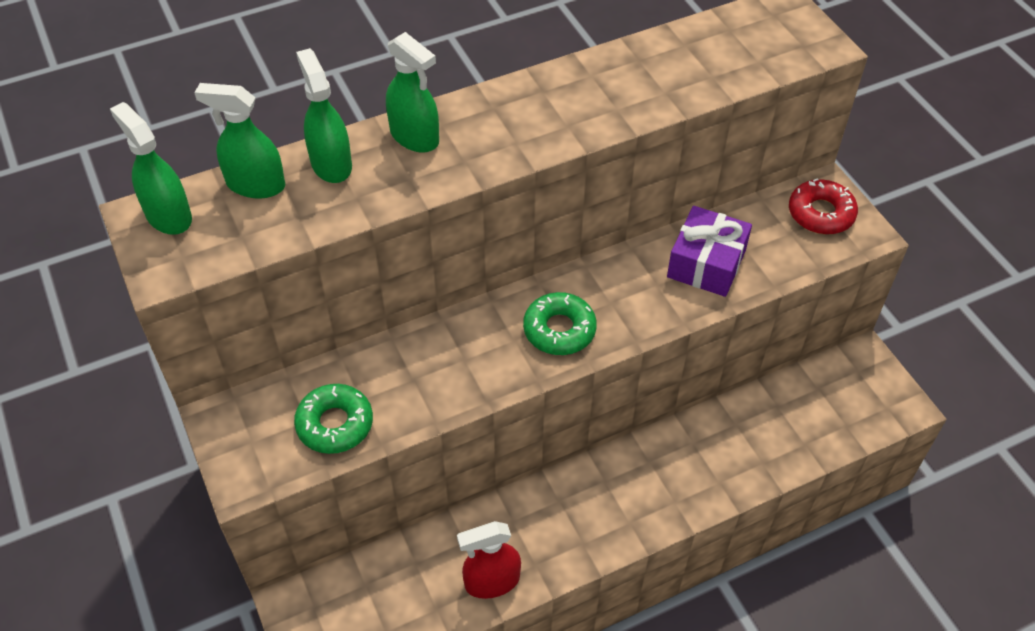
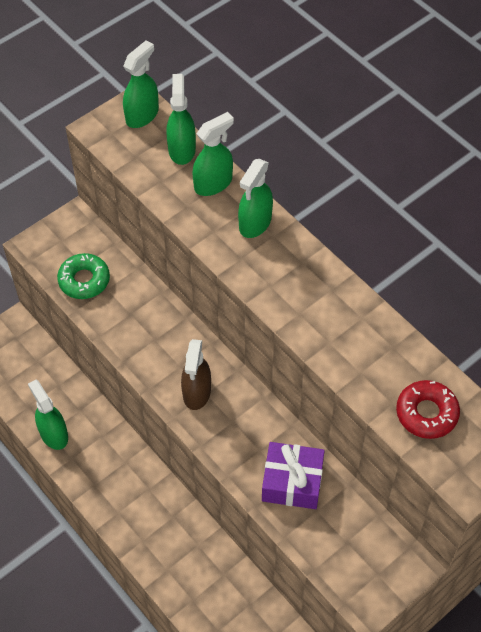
camera: 75 degrees right, 5 degrees up
(491, 581) = (53, 434): red spray bottle -> green spray bottle
(559, 330) = (196, 392): green donut -> brown spray bottle
(821, 213) = (377, 564): red donut -> red donut (426, 413)

